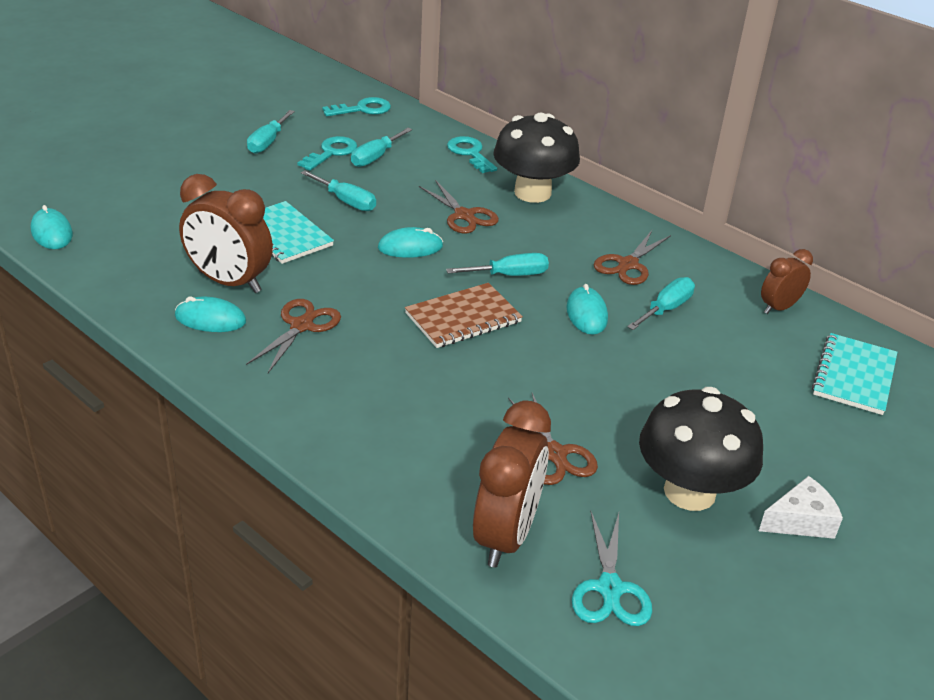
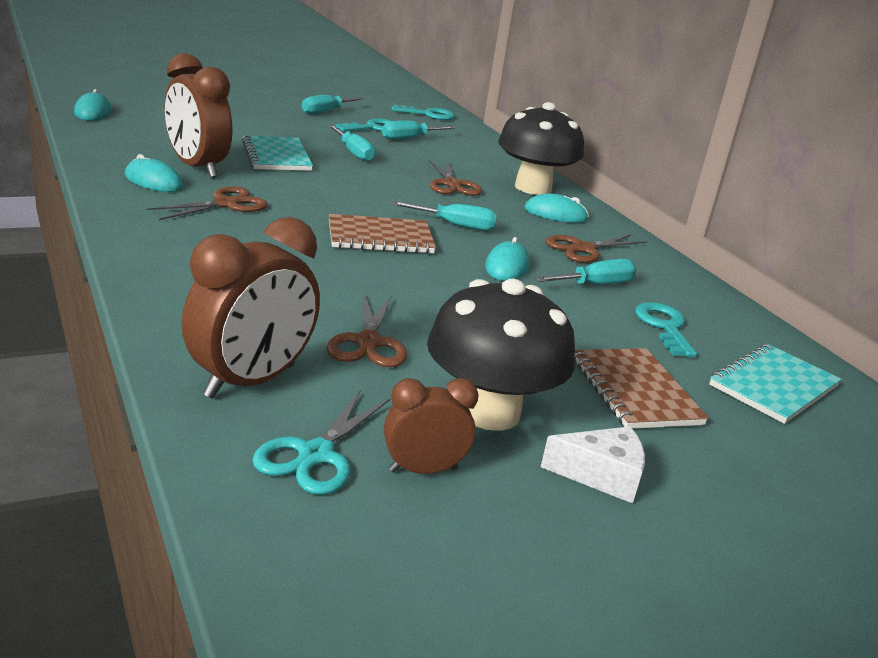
camera: 20 degrees right, 10 degrees down
(410, 247) = (380, 188): turquoise mouse -> turquoise mouse (555, 214)
(470, 153) = (498, 155): turquoise key -> turquoise key (664, 327)
(769, 423) = (635, 391): none -> brown notebook
(778, 308) = (725, 316): brown clock -> brown clock (423, 470)

